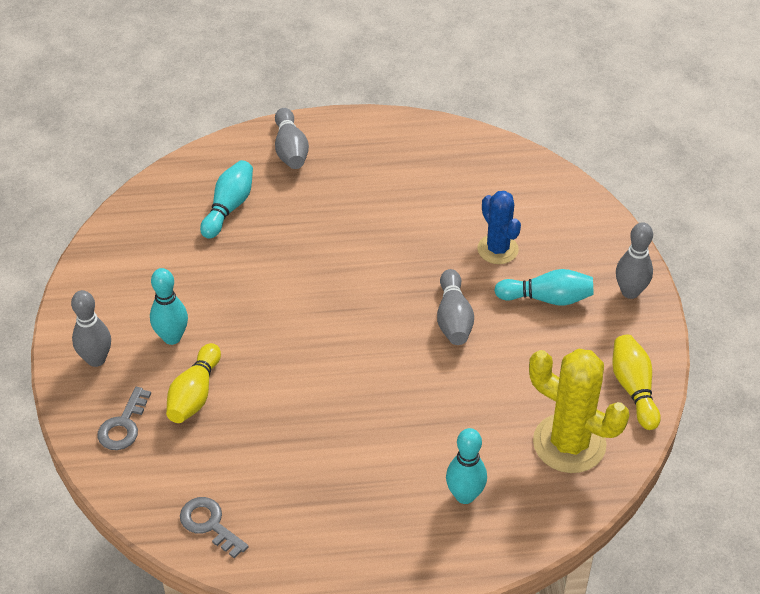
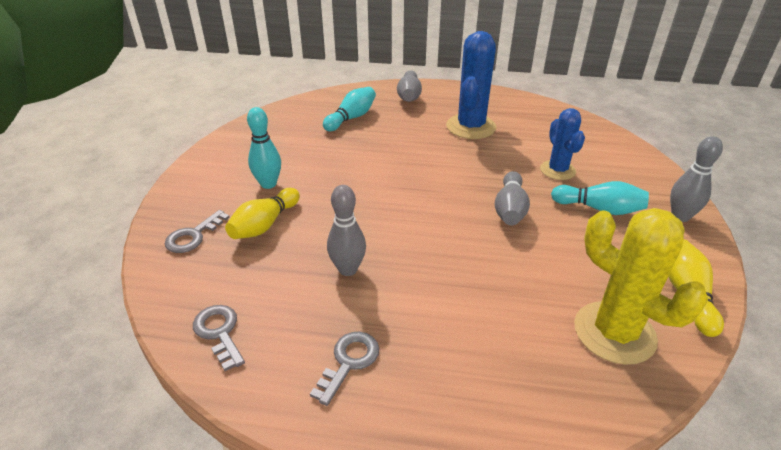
camera: 15 degrees right, 10 degrees down
(96, 359) = (202, 188): grey bowling pin -> grey bowling pin (348, 269)
(341, 524) = (349, 362): none -> grey key
(384, 195) = (471, 127): none -> blue cactus
(465, 495) = (490, 361): turquoise bowling pin -> none

